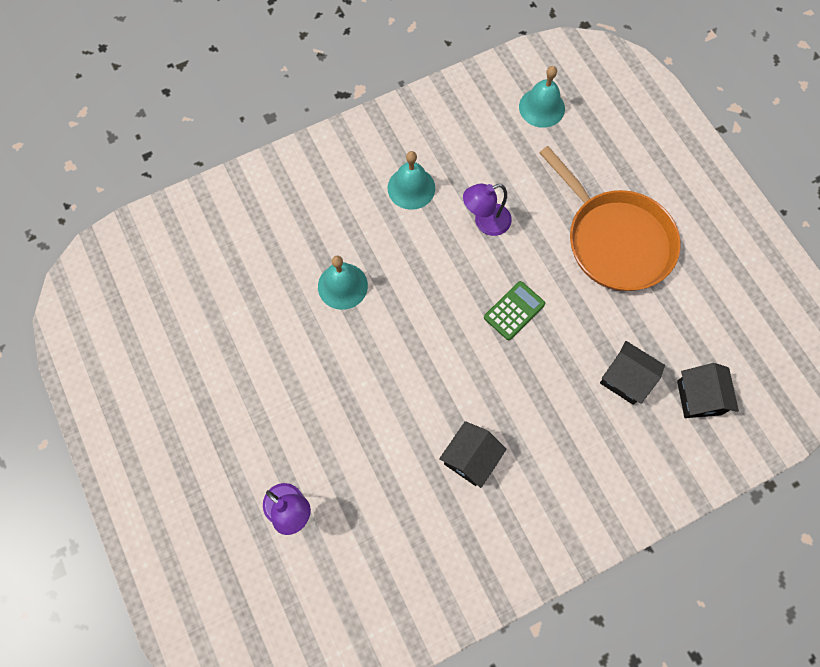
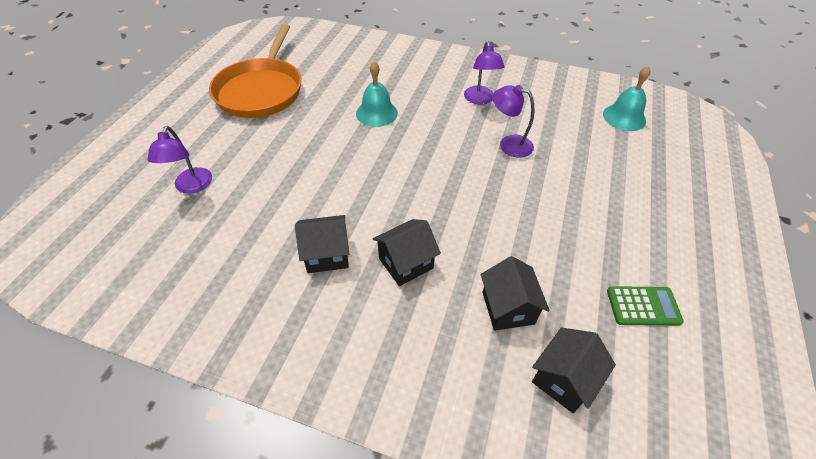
camera: 45 degrees right, 20 degrees down
(411, 188) = (480, 99): turquoise bell -> purple lamp
(514, 311) = (469, 200): green calculator -> green calculator (643, 306)
(530, 410) = (406, 263): none -> black house
(615, 240) = (602, 218): orange pan -> orange pan (261, 91)

